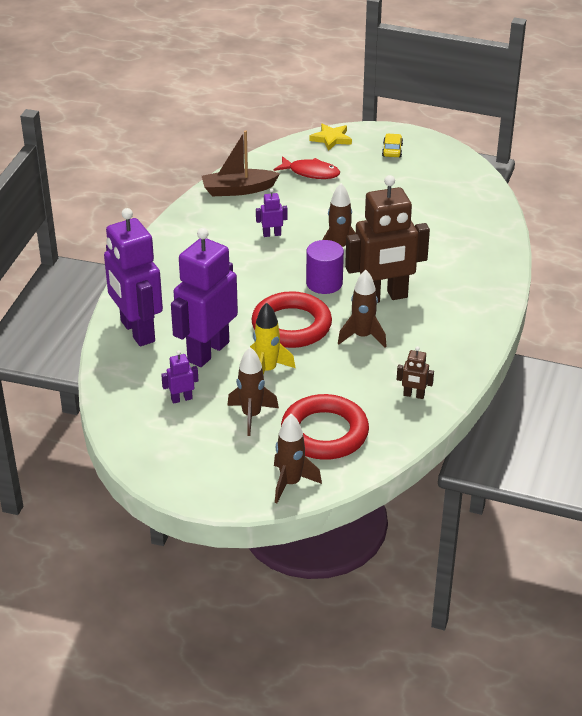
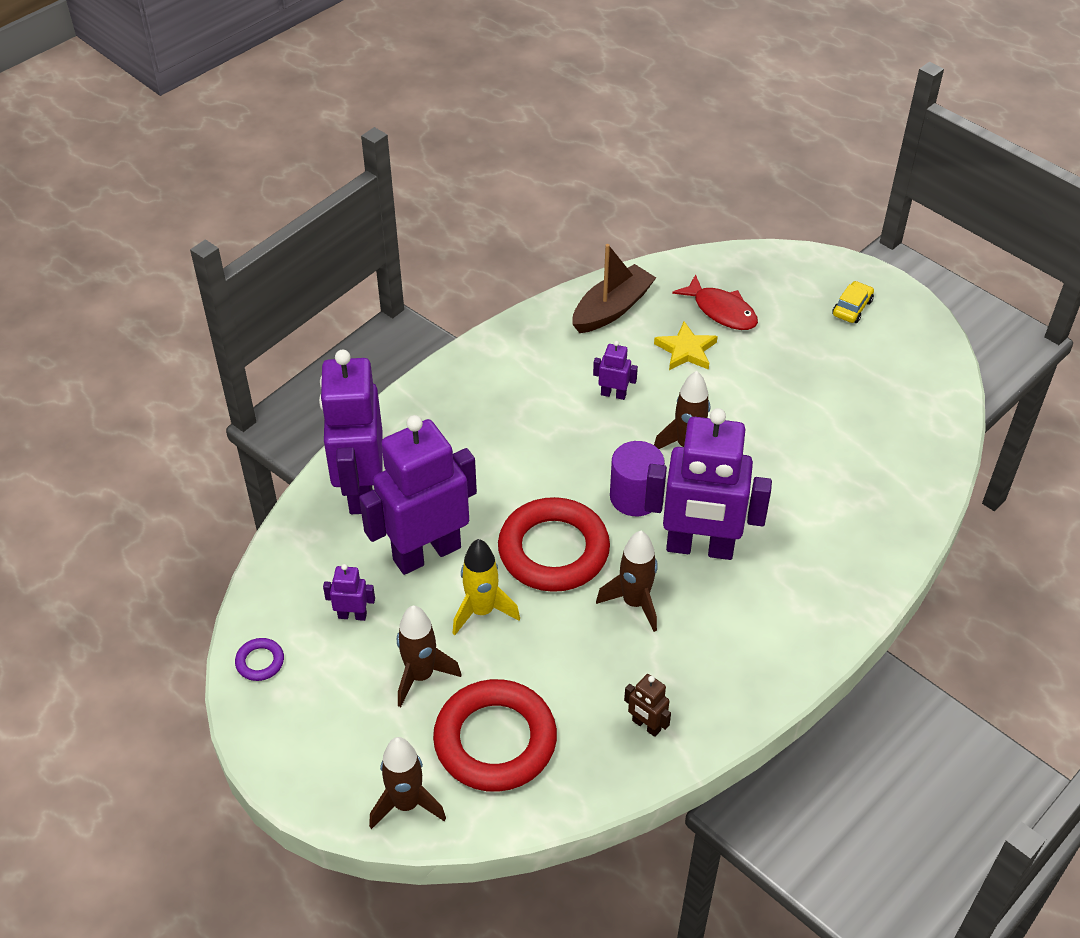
camera: 25 degrees right, 10 degrees up
(136, 443) = (260, 662): none -> purple ring
(238, 190) = (612, 309): brown boat -> brown boat turned 120 degrees clockwise
(331, 139) = (780, 264): yellow star -> yellow star (686, 350)
(383, 297) = (699, 548): brown robot -> purple robot

